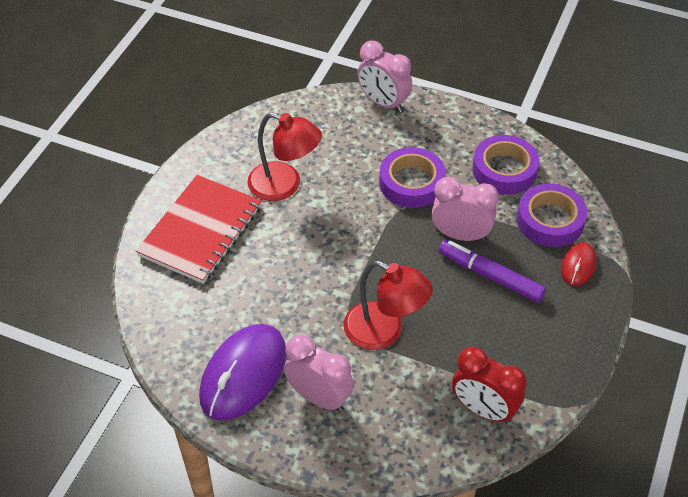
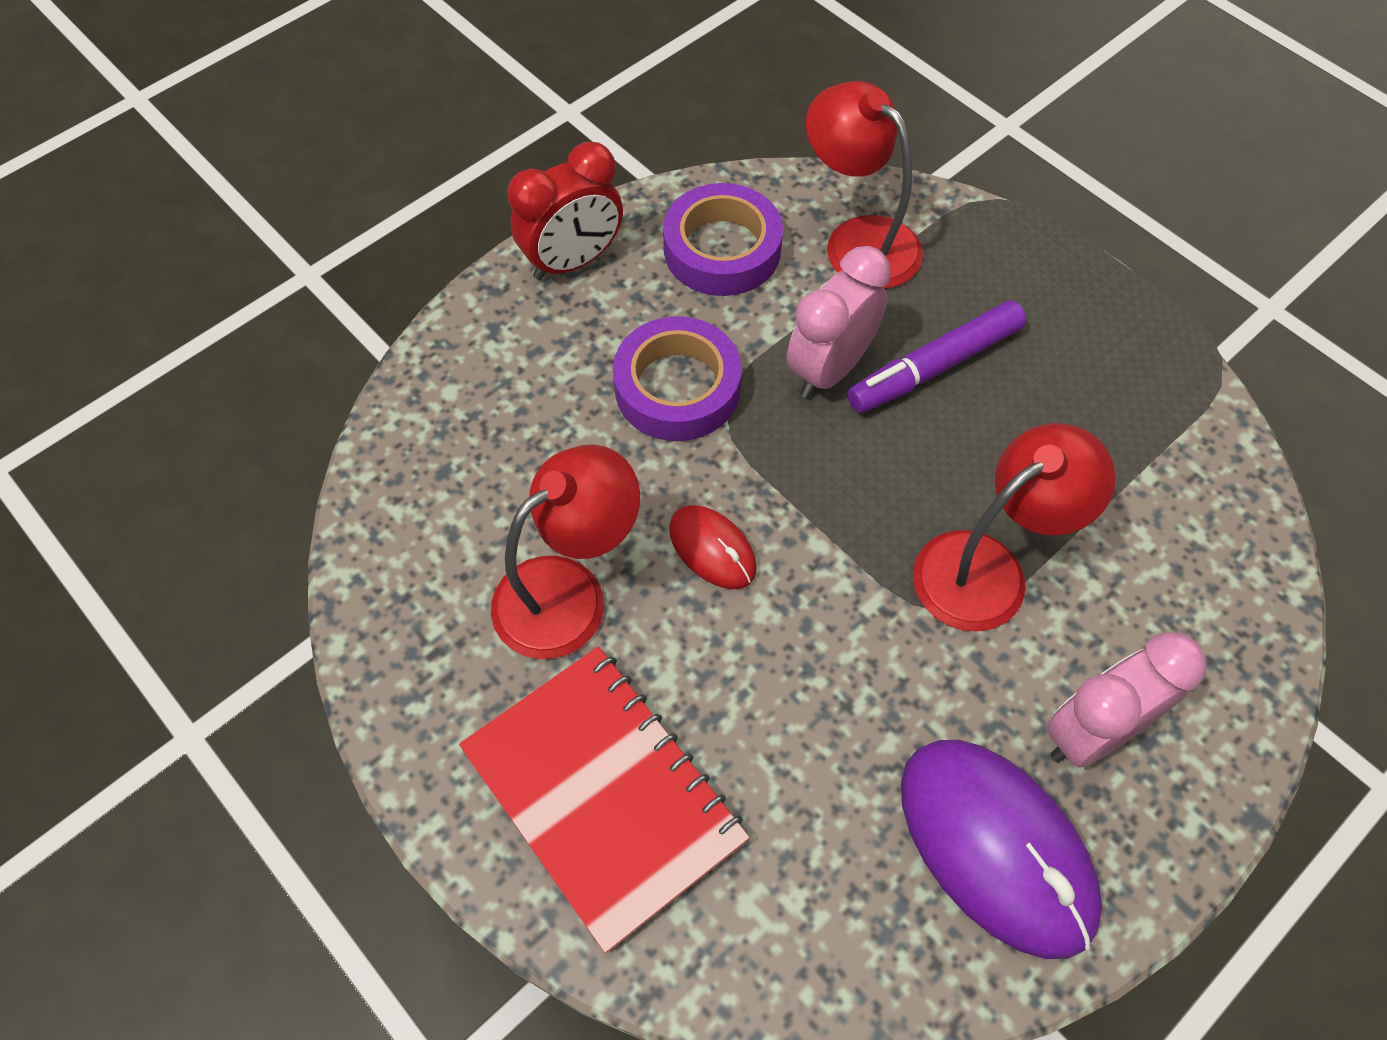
camera: 65 degrees left, 10 degrees up
(383, 103) = (461, 348): pink clock -> none
(483, 409) = (1194, 493): red clock -> red clock (573, 261)
(550, 220) = (858, 240): purple tape -> red lamp
(578, 265) = (963, 247): red mouse -> red mouse (712, 549)

